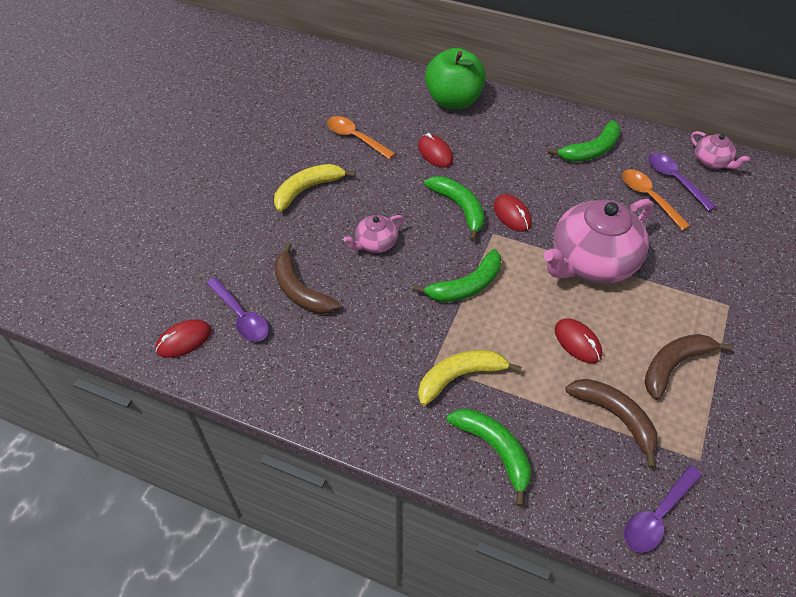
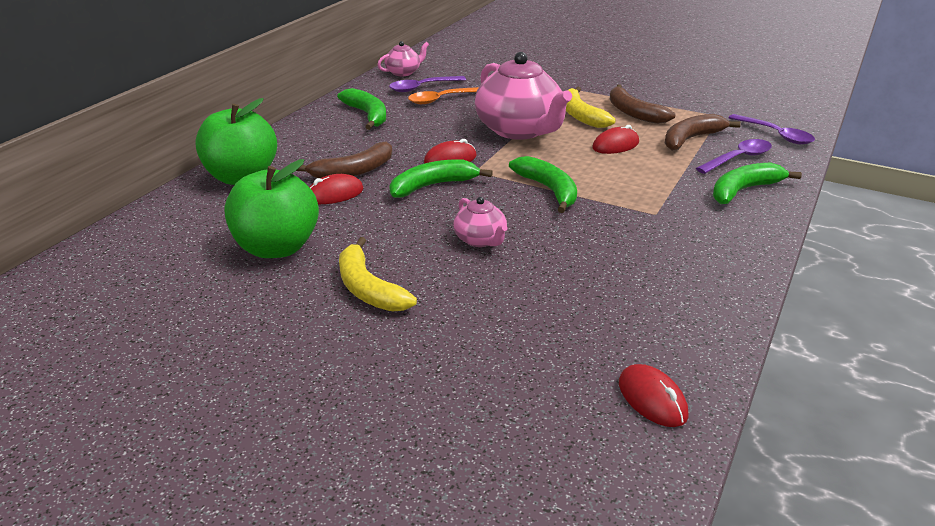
camera: 85 degrees left, 20 degrees down
(241, 316) = (603, 345): purple spoon -> purple spoon (738, 158)
(300, 290) = (556, 296): brown banana -> brown banana (353, 171)
(355, 138) = (277, 248): orange spoon -> green apple
(460, 377) = (667, 201): yellow banana -> yellow banana (581, 116)

